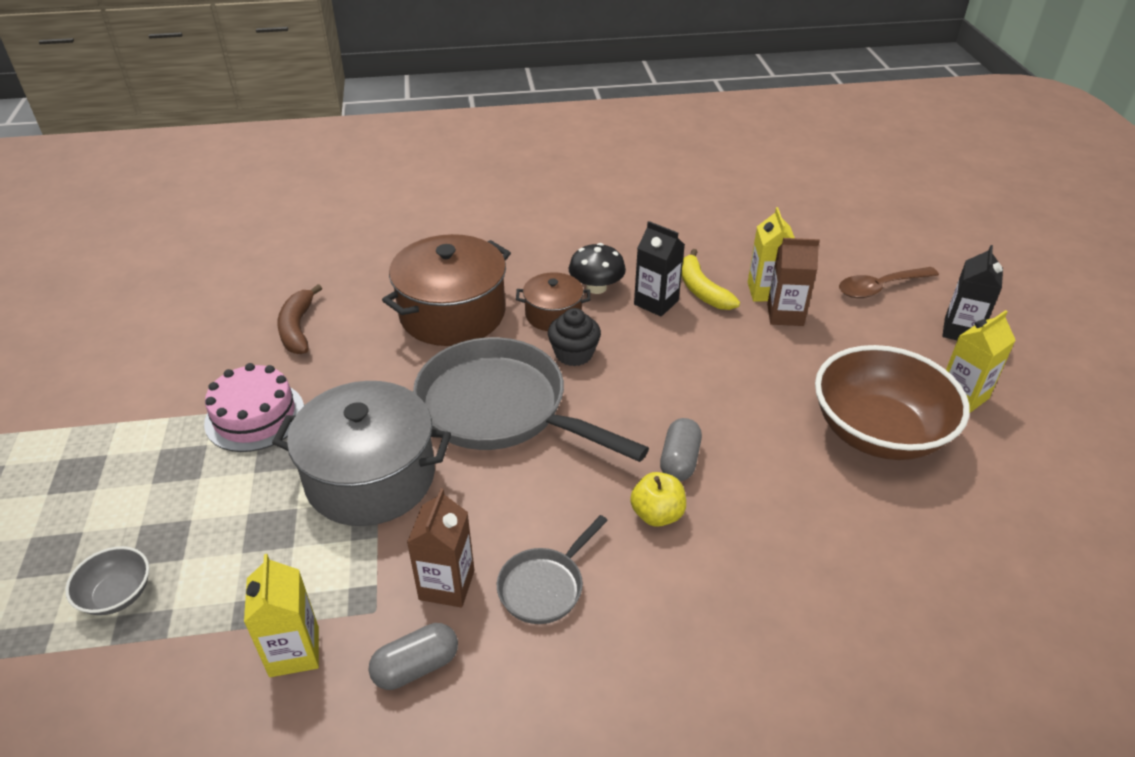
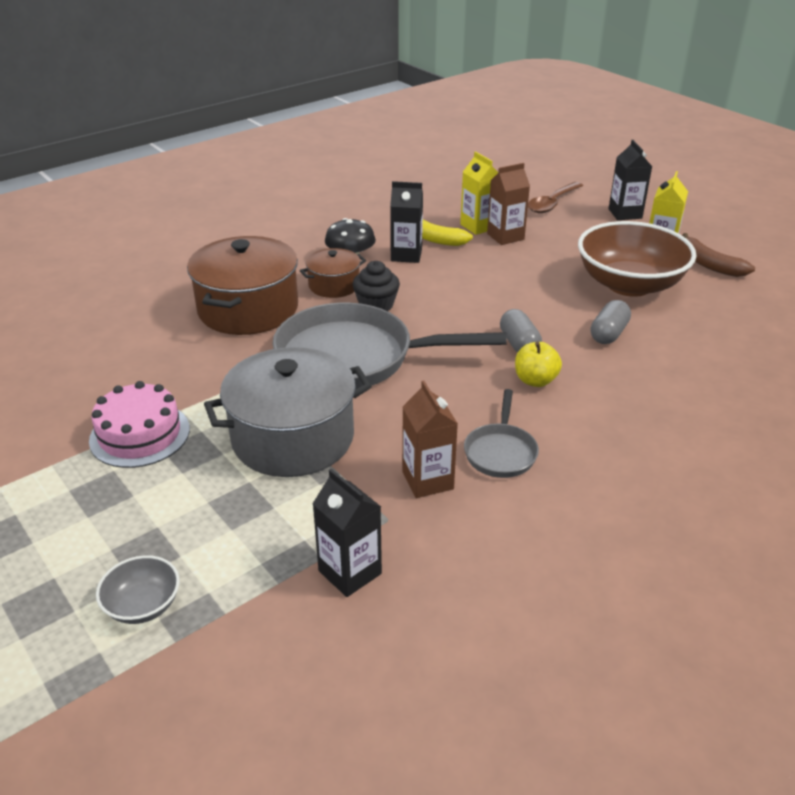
camera: 30 degrees left, 5 degrees down
(294, 651) = (350, 572): yellow carton -> black carton
(298, 328) = (114, 361): brown banana -> brown banana (709, 264)
(416, 666) = (457, 538): grey capsule -> grey capsule (608, 333)

